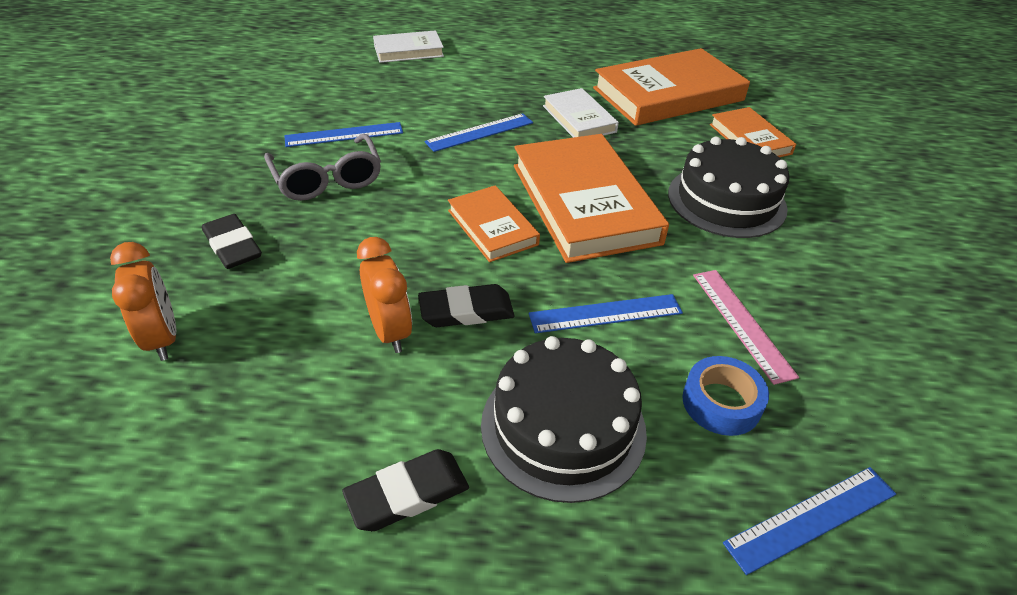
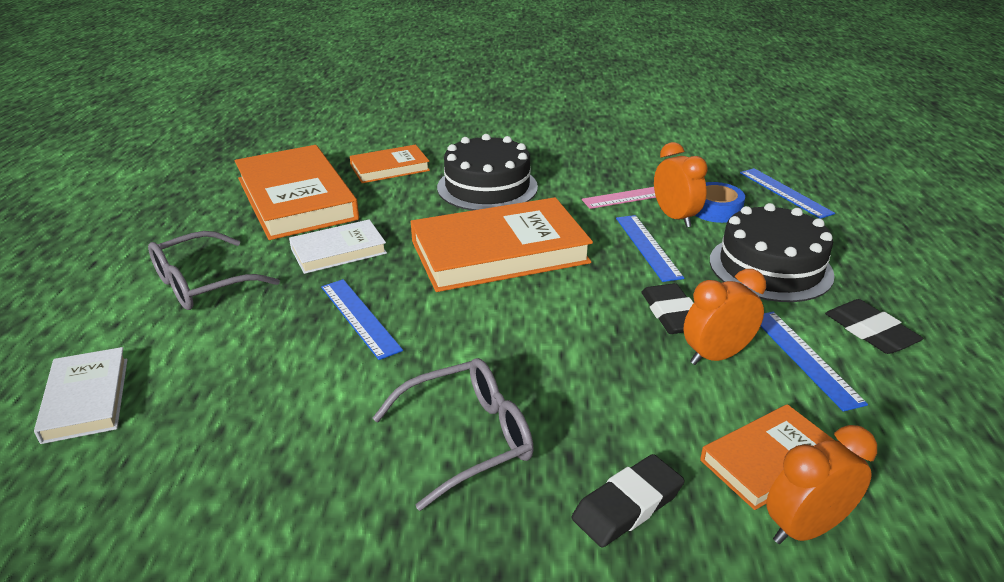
camera: 90 degrees left, 10 degrees down
(344, 135) = (351, 438): blue ruler -> blue ruler (805, 358)
(492, 227) = (547, 303): orange book -> orange book (769, 460)
(528, 69) = (202, 284): none -> grey glasses
(686, 352) = (675, 217): none -> orange clock

